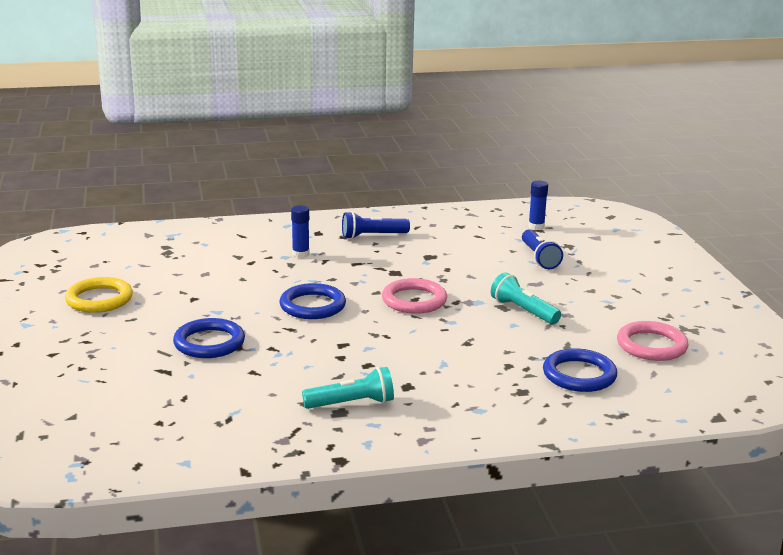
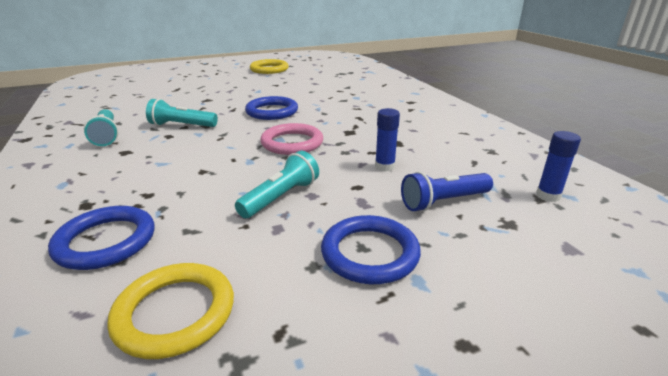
camera: 80 degrees right, 5 degrees up
(209, 343) = (212, 93): blue ring -> blue ring (370, 253)
(300, 254) = (364, 101): blue glue stick -> blue glue stick (384, 166)
(337, 358) = (182, 126): none -> turquoise flashlight
(372, 236) = (422, 118): blue flashlight -> none
(651, 345) = (175, 313): pink ring -> yellow ring

